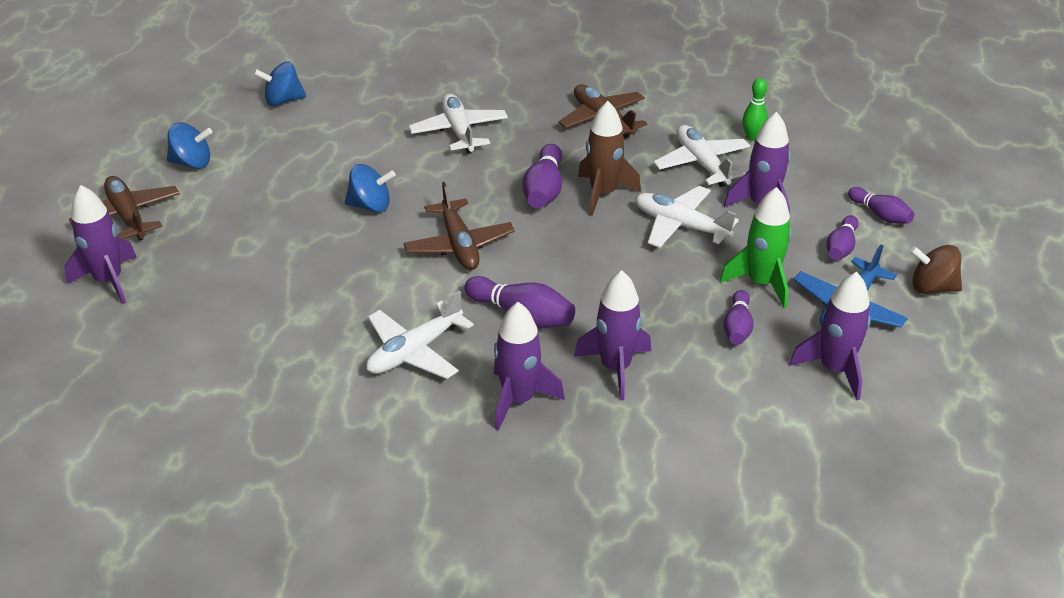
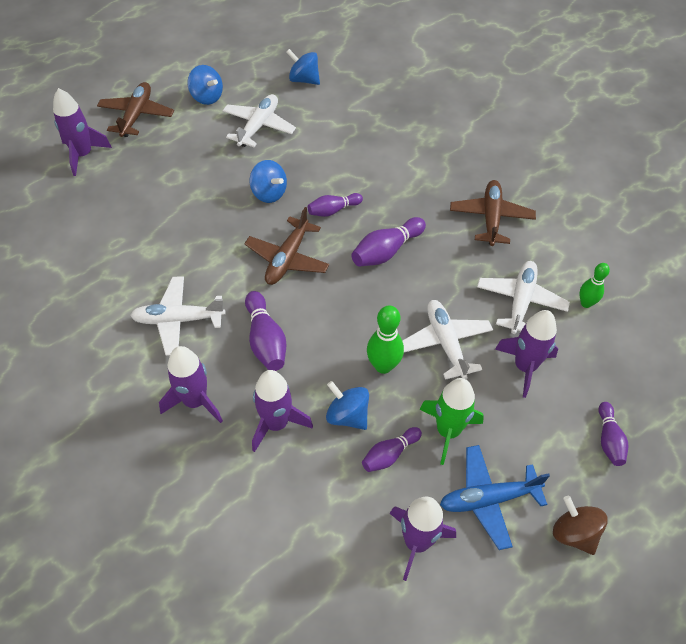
camera: 40 degrees right, 15 degrees up
(459, 131) = (383, 168): white plane -> white plane (258, 126)
(603, 194) = (422, 280): brown rocket -> none
(651, 271) = (383, 366): none -> green bowling pin
(668, 323) = (347, 415): none -> blue spinning top
(841, 247) = (543, 445): purple bowling pin -> purple bowling pin (333, 210)

